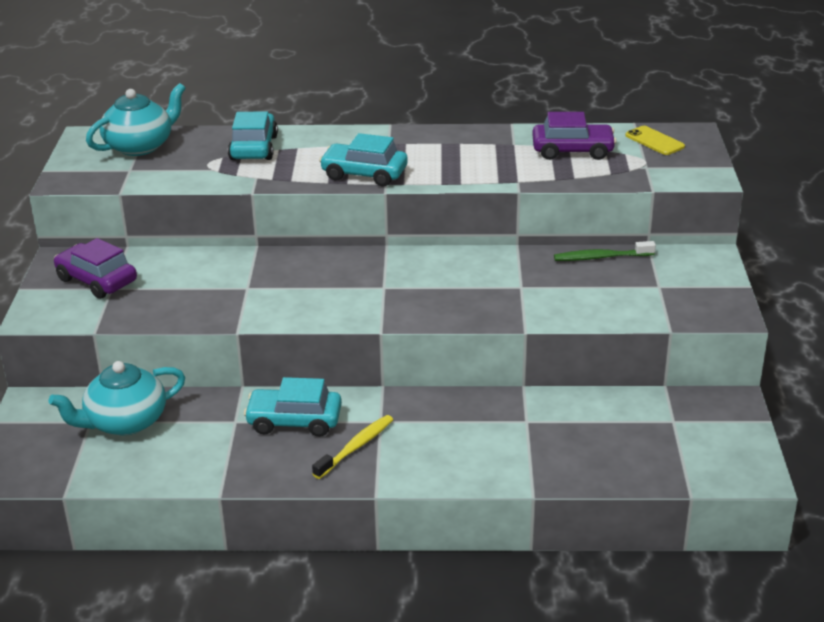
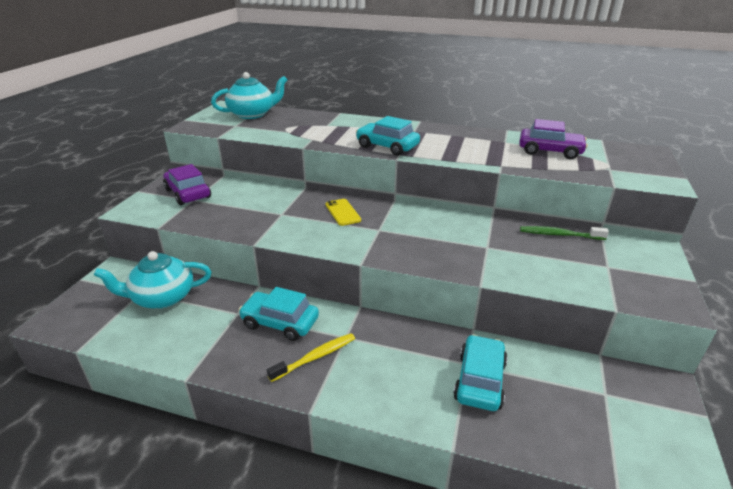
camera: 15 degrees right, 0 degrees up
(253, 148) = (322, 123): turquoise car -> turquoise car (479, 380)
(654, 141) = (618, 153): yellow phone -> yellow phone (342, 212)

